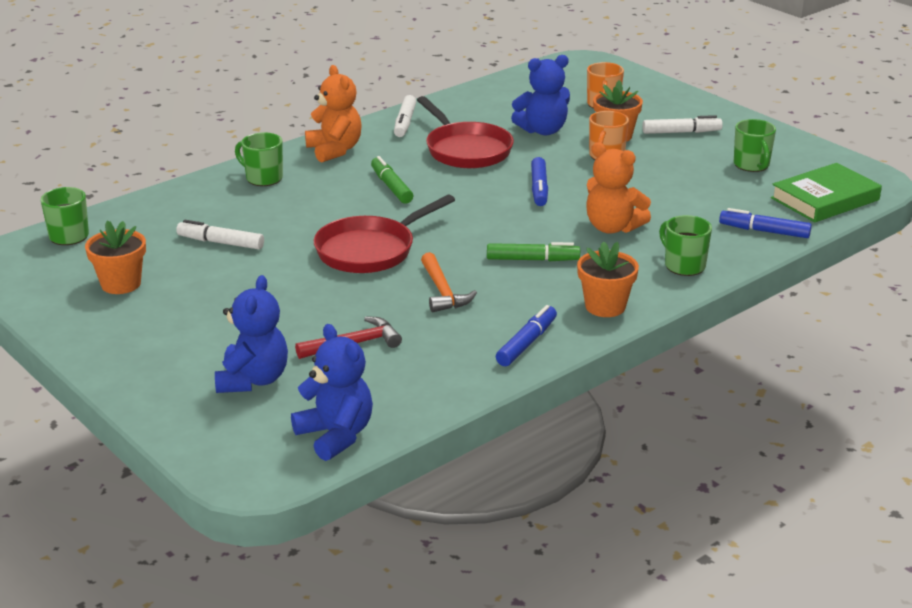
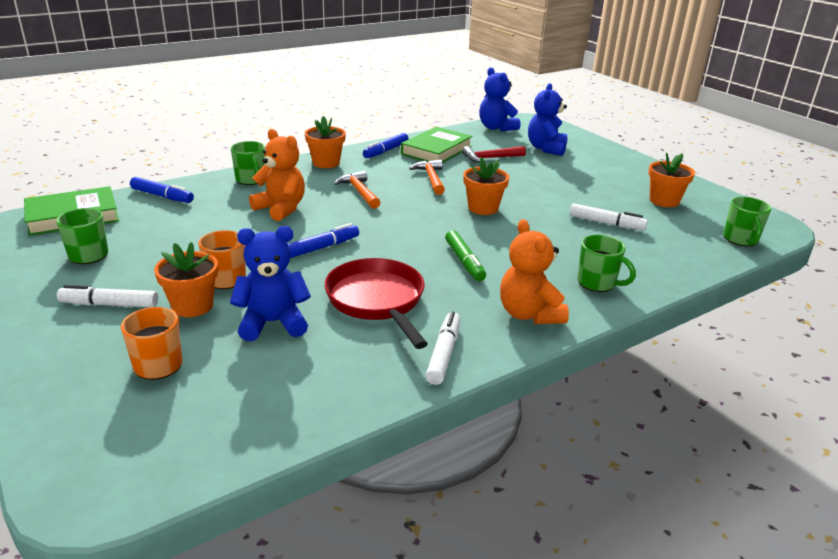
camera: 175 degrees left, 0 degrees up
(370, 250) = (483, 208): red pan -> orange flower pot
(444, 354) = (436, 150): none -> green book
(532, 260) = (359, 192): green marker -> orange hammer
(539, 188) = (321, 248): blue marker -> blue marker turned 45 degrees clockwise

